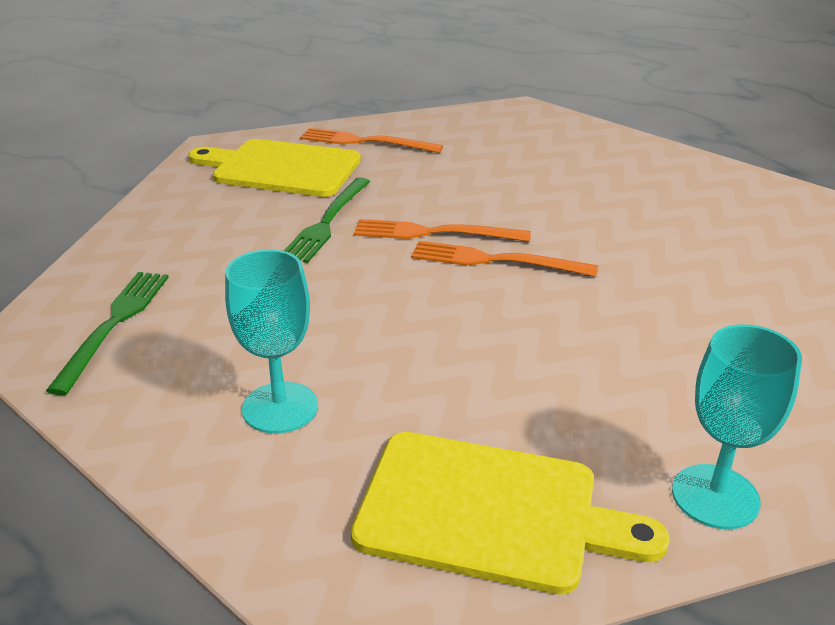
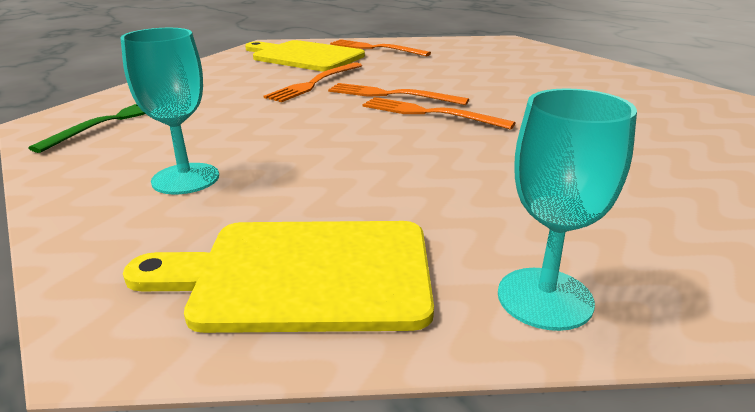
camera: 15 degrees right, 5 degrees down
(327, 222) = (314, 83): green fork -> orange fork
(489, 512) = (302, 274): yellow cutting board -> yellow cutting board turned 150 degrees clockwise

